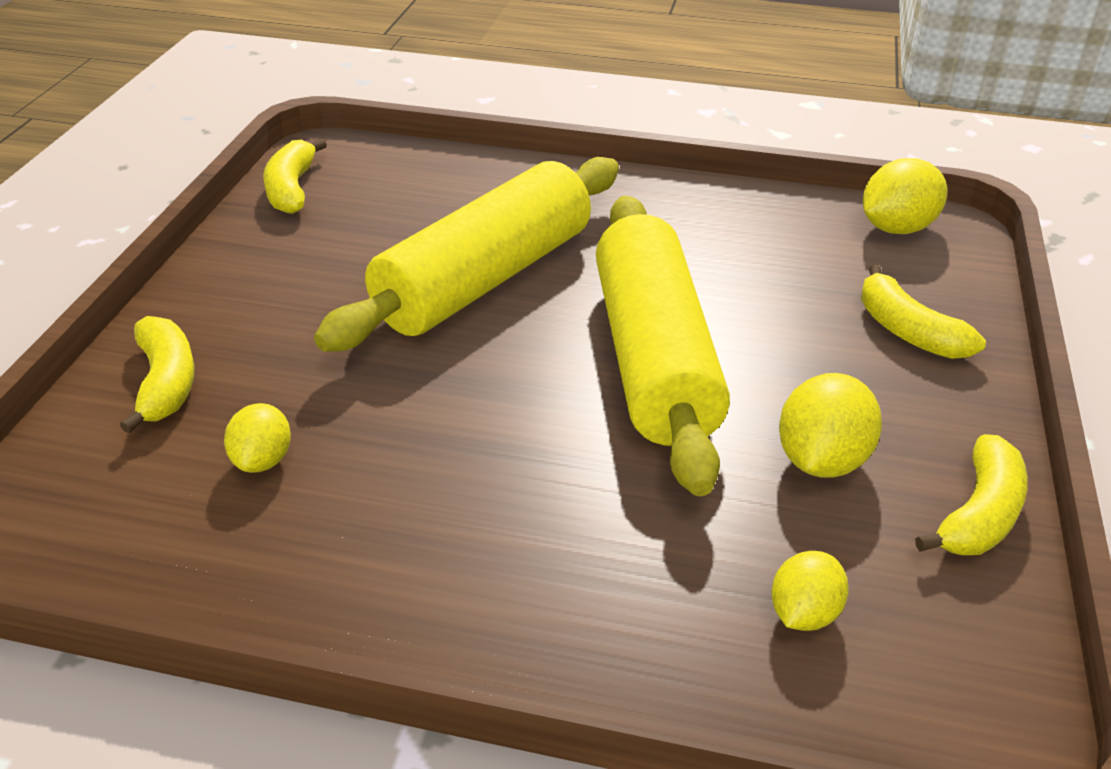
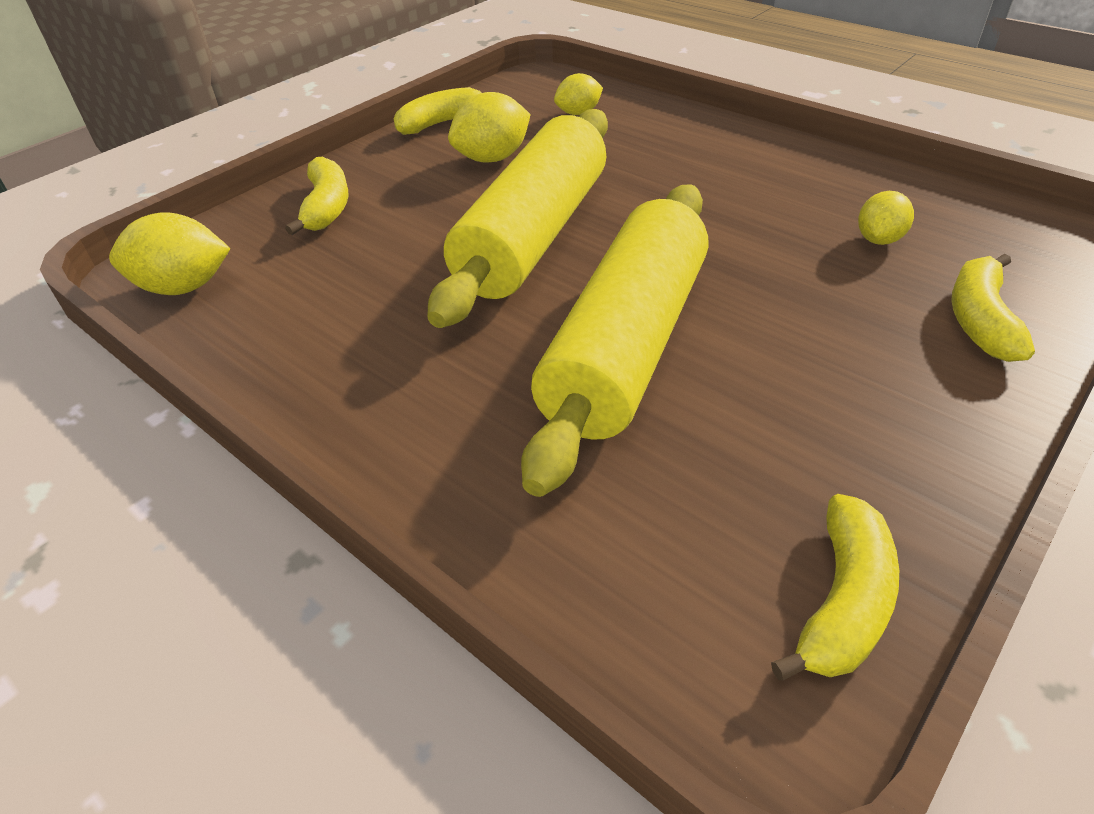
camera: 150 degrees left, 5 degrees up
(485, 279) = (626, 346): yellow rolling pin -> yellow rolling pin turned 45 degrees counterclockwise

